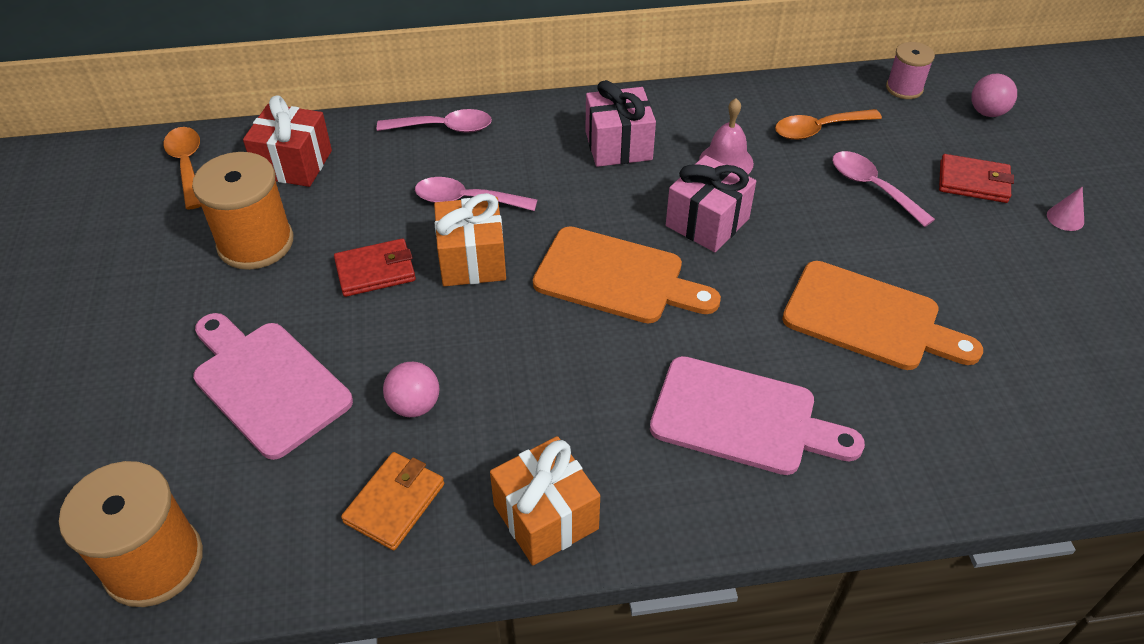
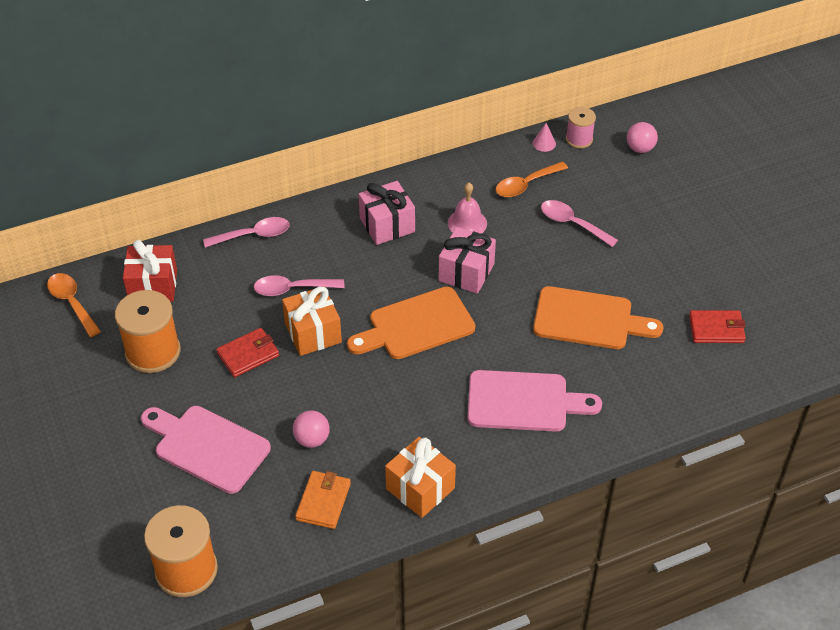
camera: 15 degrees left, 0 degrees up
(616, 278) = (416, 325): orange cutting board -> orange cutting board turned 150 degrees clockwise
(973, 182) = (639, 206): red wallet -> red wallet (716, 329)
(1065, 218) = (703, 222): pink cone -> pink cone (544, 143)

